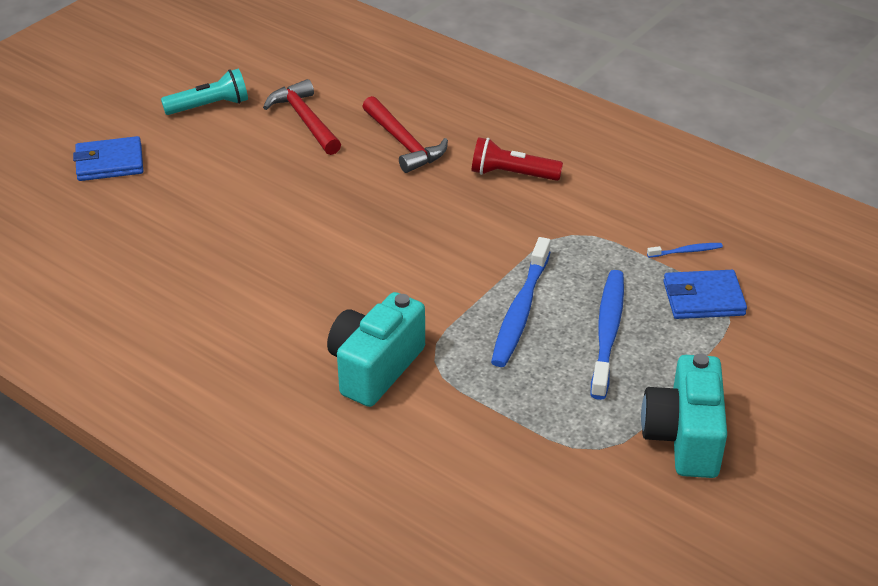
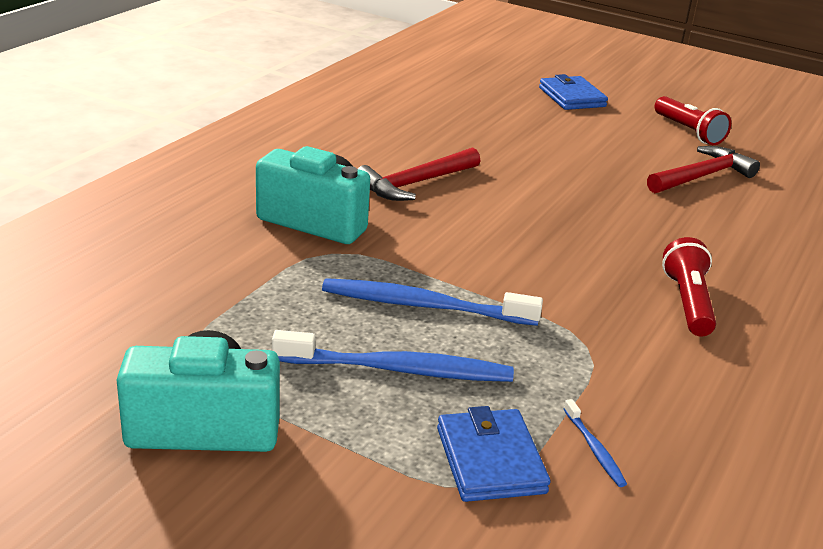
camera: 80 degrees right, 10 degrees down
(210, 106) = (688, 132): turquoise flashlight -> red flashlight
(404, 143) = (700, 231): red hammer -> red hammer (415, 184)

